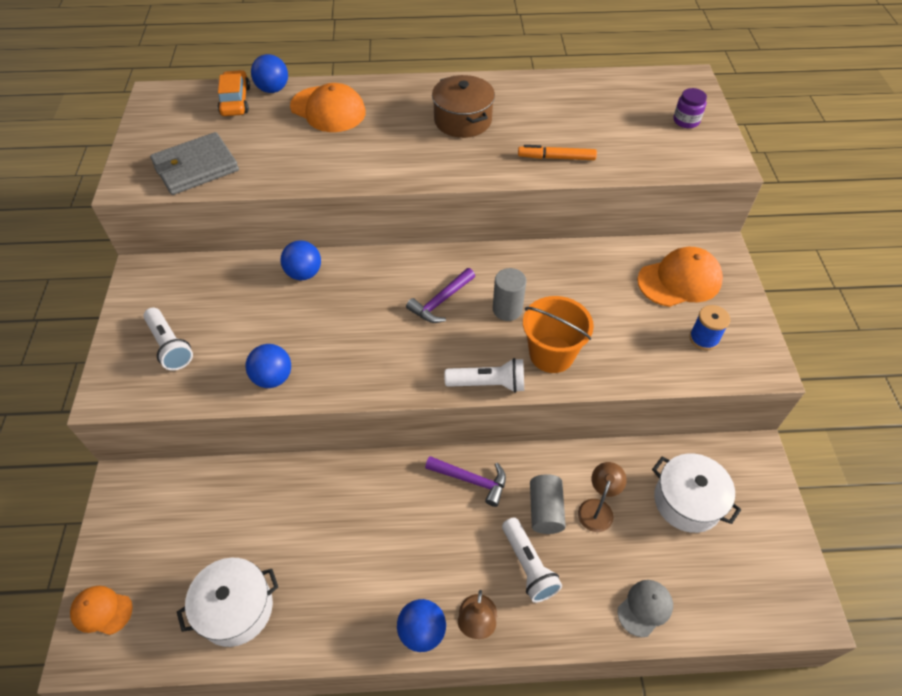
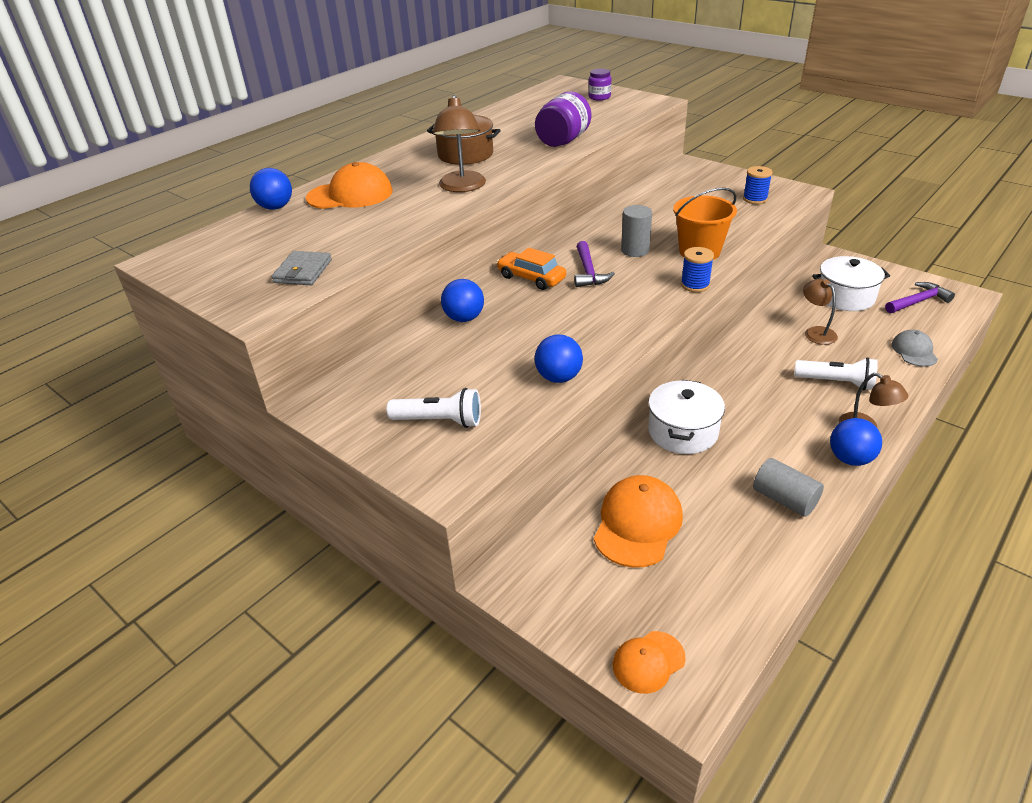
camera: 45 degrees left, 15 degrees down
(196, 167) = (303, 271): grey wallet -> grey wallet, size x0.63
(235, 101) = (254, 227): orange car -> orange car (531, 278)
(236, 608) = (734, 559): white pot -> white pot (683, 431)
(401, 157) = (462, 187): none -> brown lamp
(471, 480) = (734, 374): purple hammer -> purple hammer (918, 301)
(488, 384) = (695, 285): white flashlight -> blue spool
(545, 510) = (795, 354): grey cylinder -> grey cylinder (784, 499)
(556, 158) = (563, 141): orange marker -> purple jar
(679, 280) = (696, 186): orange cap -> orange cap (637, 524)

